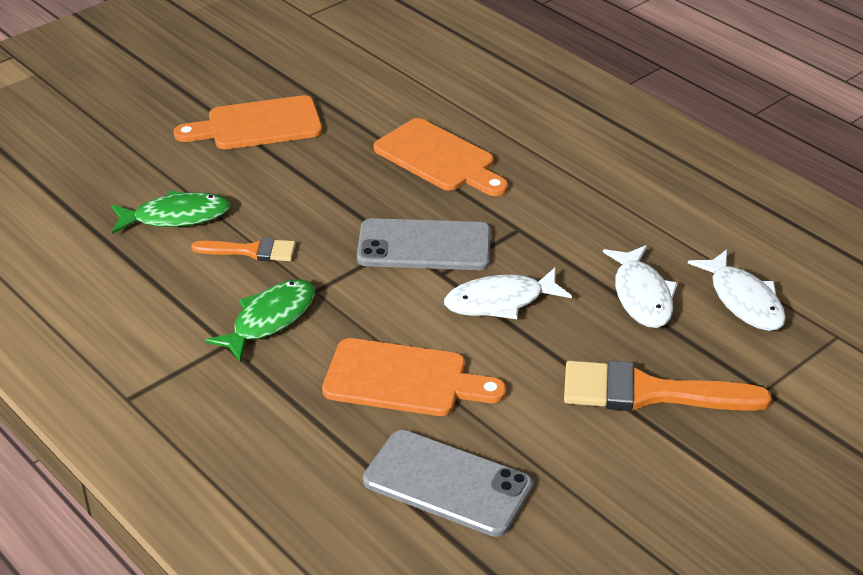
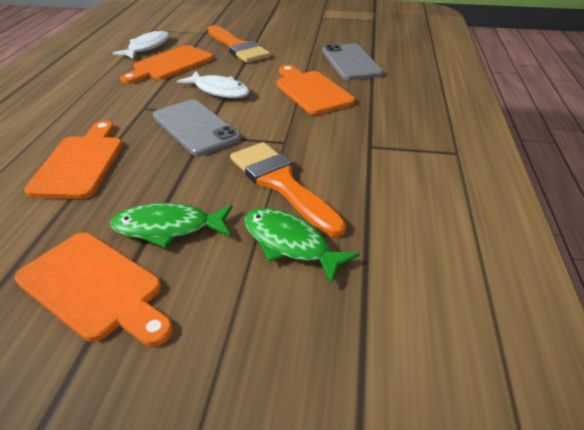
camera: 130 degrees left, 0 degrees up
(251, 251) = (281, 183): orange brush -> orange brush, size x1.77
(270, 320) = (330, 143): green fish -> green fish (168, 228)
(641, 296) = (170, 65): white fish -> orange cutting board

